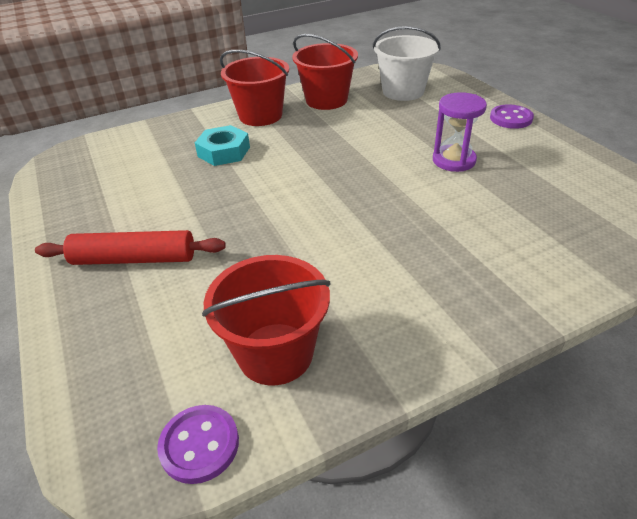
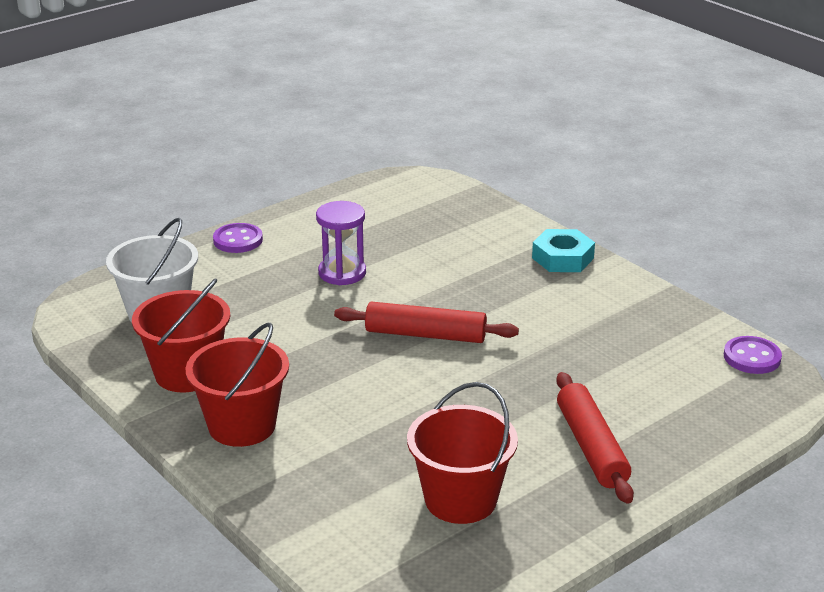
camera: 105 degrees left, 10 degrees down
(224, 152) = (355, 437): turquoise nut -> turquoise nut (563, 258)
(275, 353) = (658, 340): red bucket -> red bucket (460, 499)
(342, 193) = (425, 334): none -> red rolling pin

